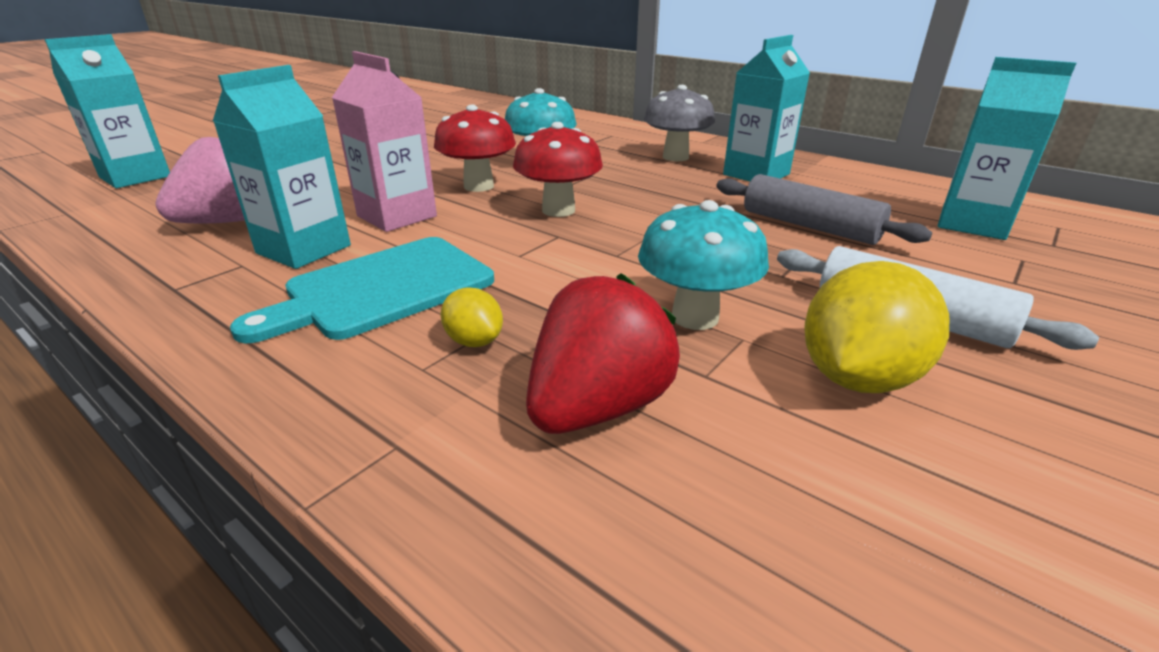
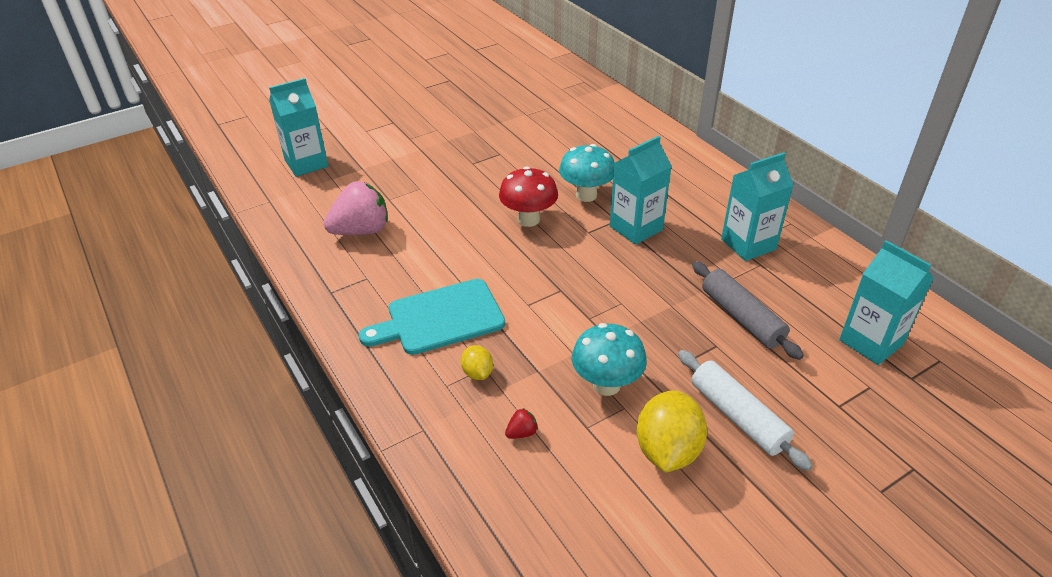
camera: 20 degrees right, 10 degrees up
(304, 249) = (402, 270): turquoise carton -> turquoise carton (636, 228)
(397, 216) = (464, 246): pink carton -> none
(558, 210) = (573, 261): red mushroom -> none
(597, 407) = (522, 433): red strawberry -> red strawberry, size x0.41
(675, 157) = (697, 206): grey mushroom -> none
(857, 377) = (667, 450): yellow lemon -> yellow lemon turned 45 degrees counterclockwise

